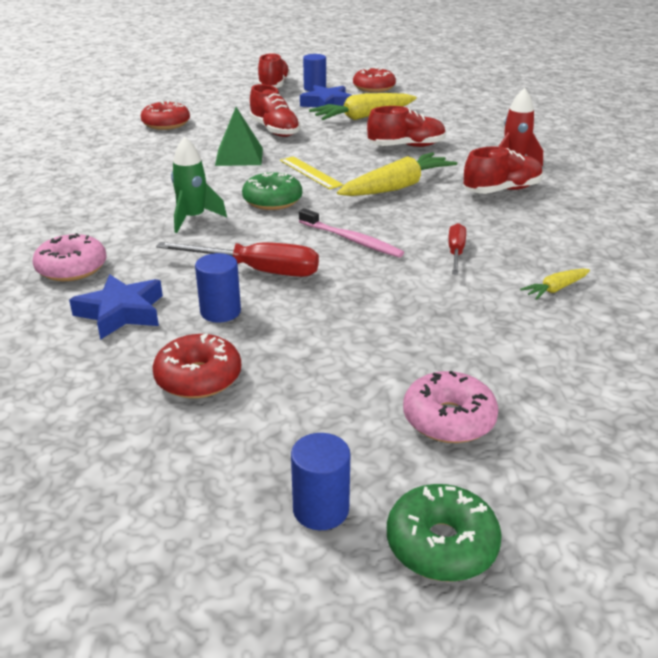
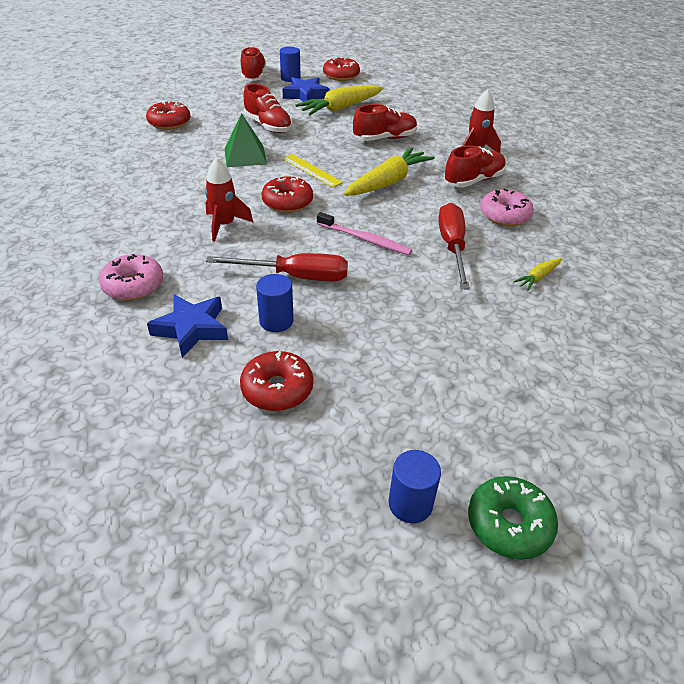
camera: 10 degrees left, 10 degrees up
(193, 218) = (224, 225): green rocket -> red rocket
(272, 201) = (287, 202): green donut -> red donut
(448, 419) = (486, 409): pink donut -> pink donut (504, 215)
(456, 253) = (452, 247): red screwdriver -> red screwdriver, size x1.69

